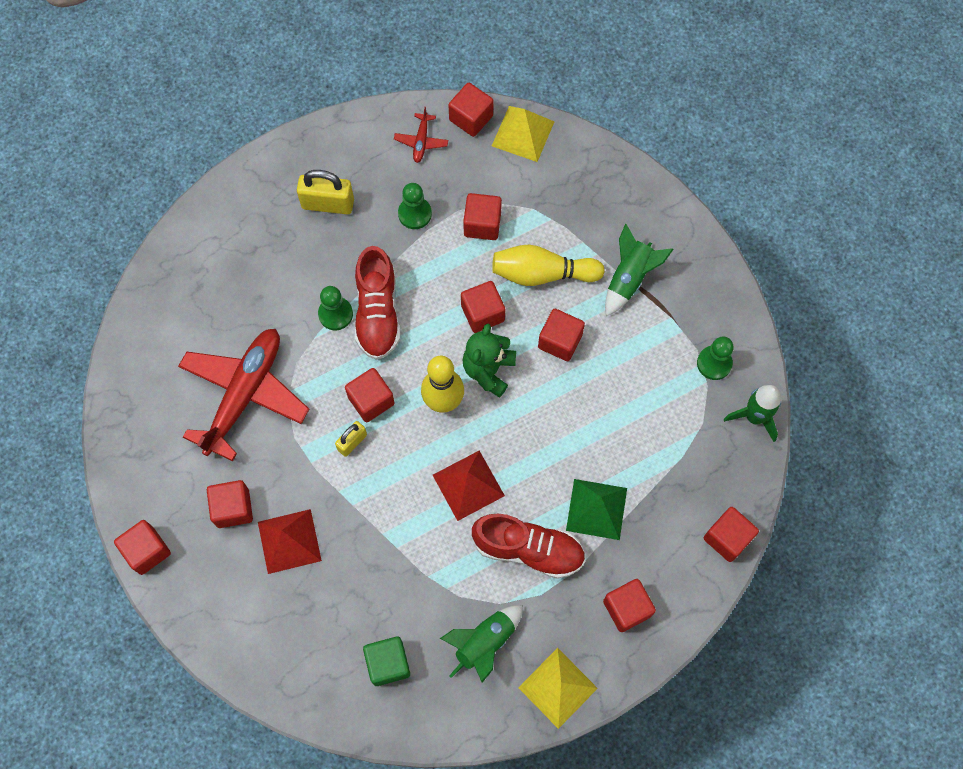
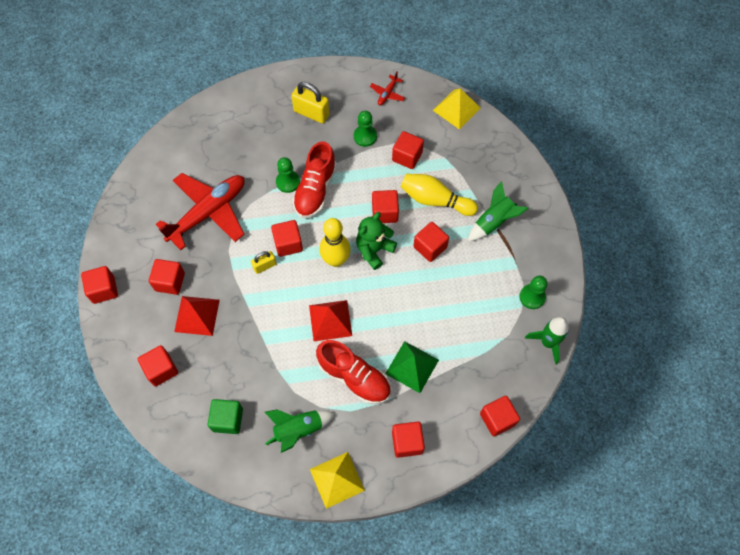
camera: 20 degrees right, 5 degrees down
(471, 118) = (426, 89): red cube -> red cube (161, 369)

